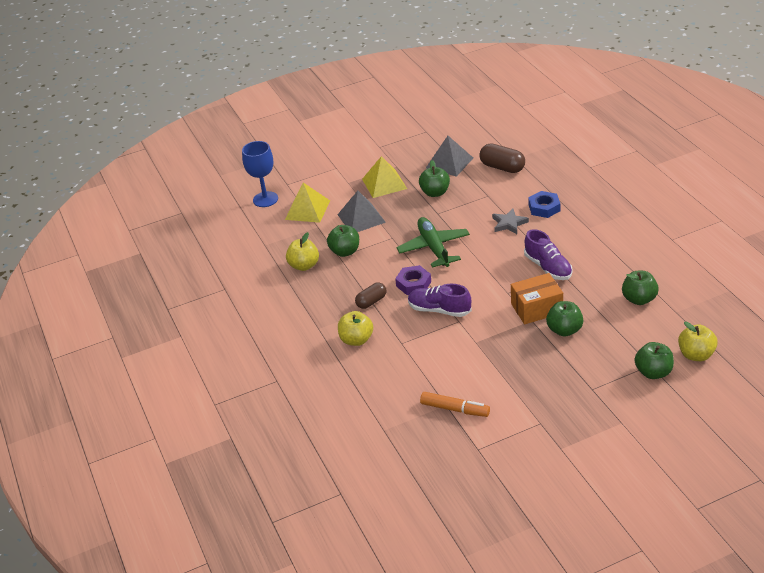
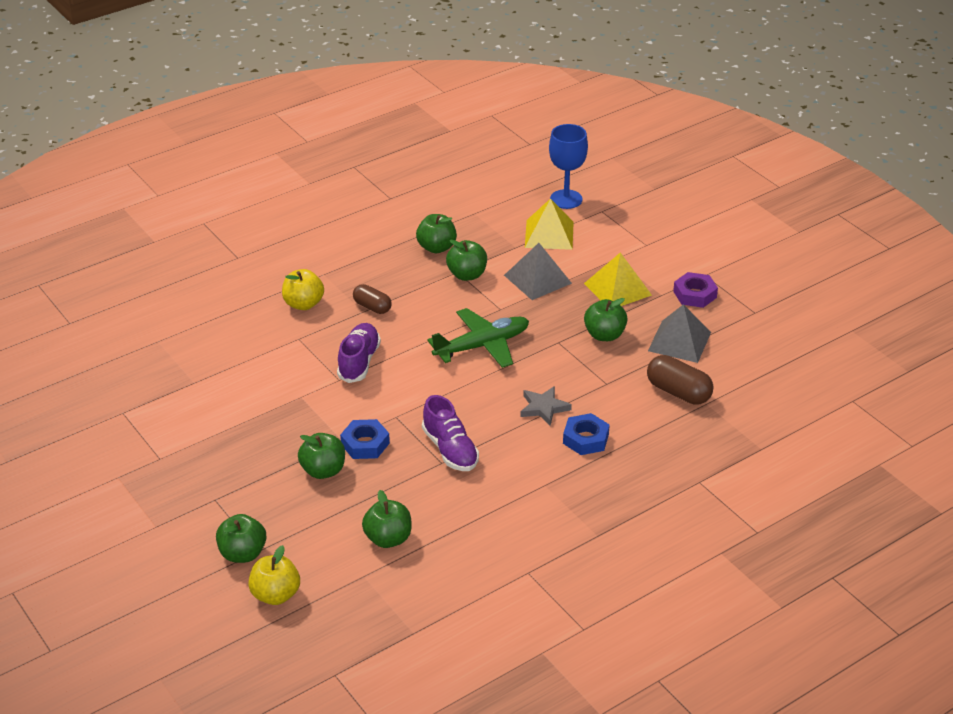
camera: 75 degrees right, 0 degrees up
(304, 266) = (436, 248): yellow apple -> green apple
(413, 284) = (408, 336): purple nut -> purple nut (695, 294)
(455, 409) = (186, 390): orange marker -> none
(502, 167) = (678, 392): brown capsule -> brown capsule turned 75 degrees counterclockwise
(536, 308) = (365, 444): orange box -> blue nut
(548, 267) = (450, 450): purple shoe -> purple shoe turned 75 degrees counterclockwise

